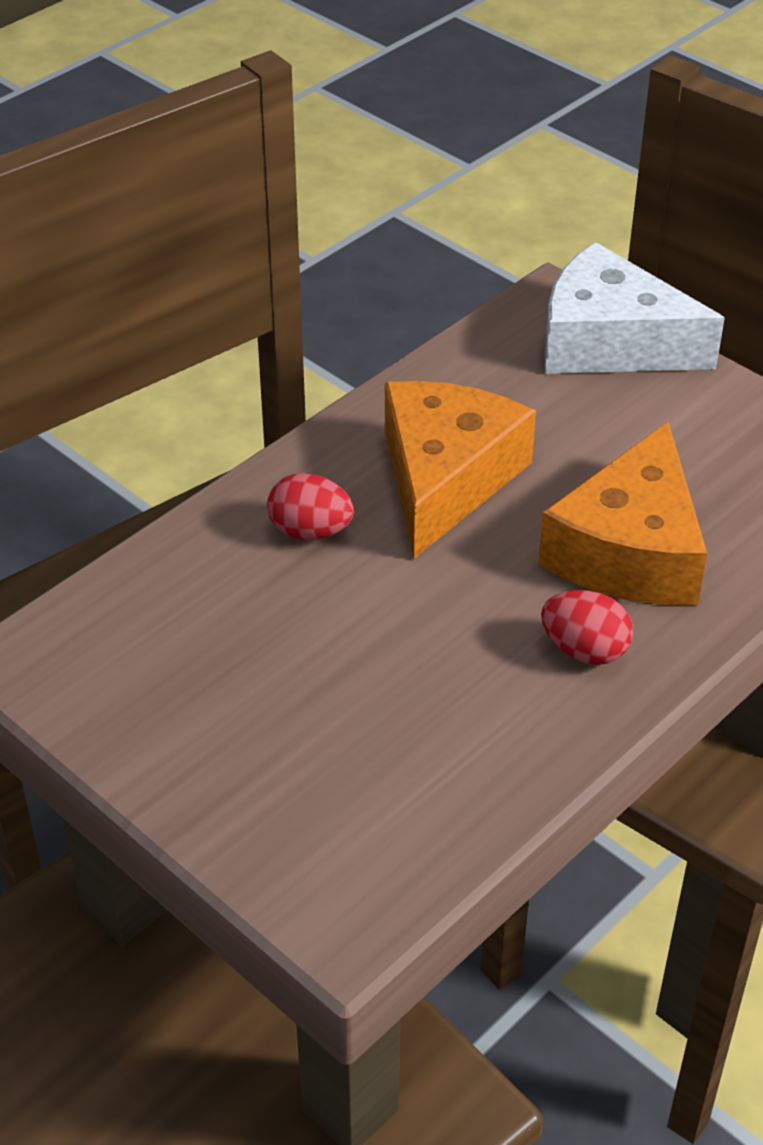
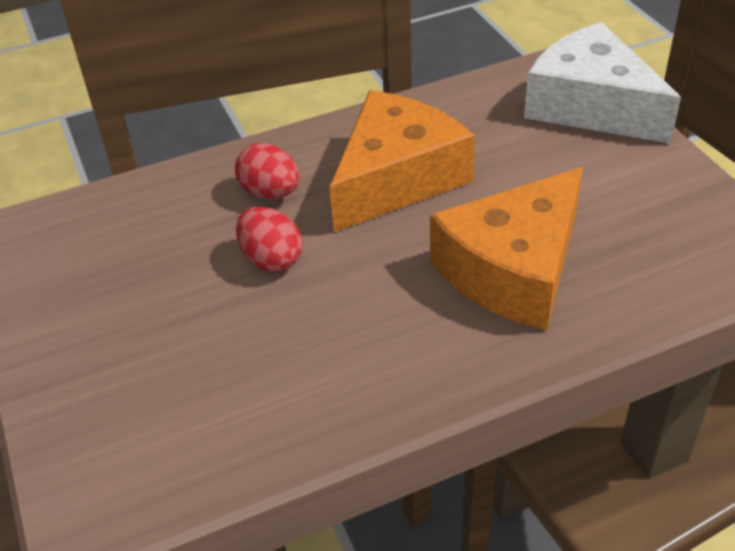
camera: 25 degrees right, 0 degrees up
(584, 650) = (426, 341): red egg -> red egg (271, 259)

